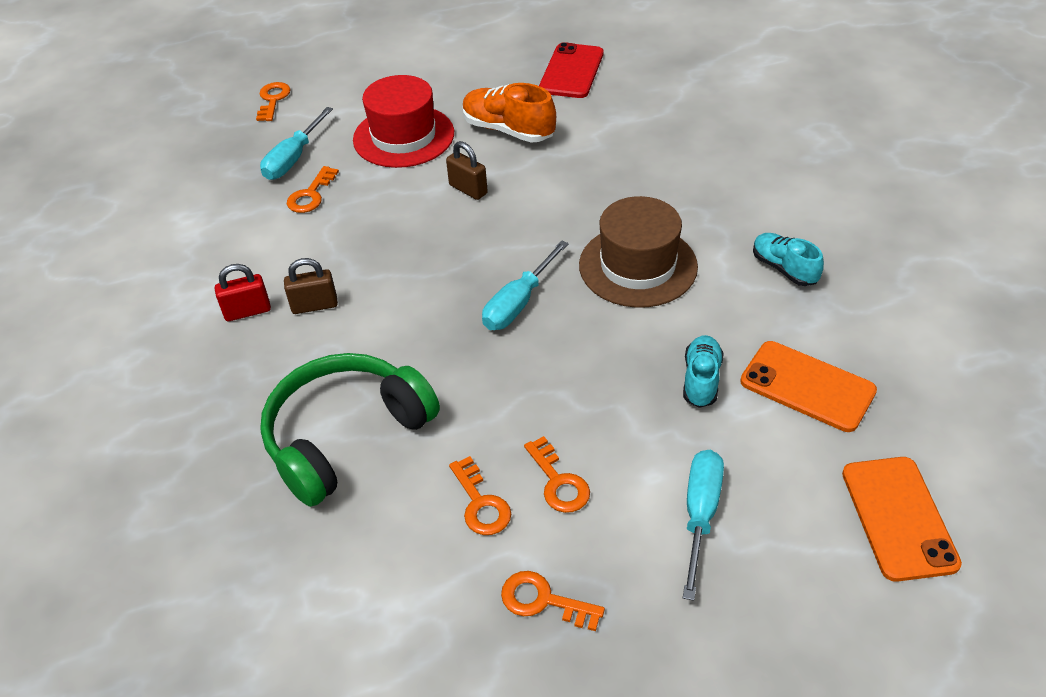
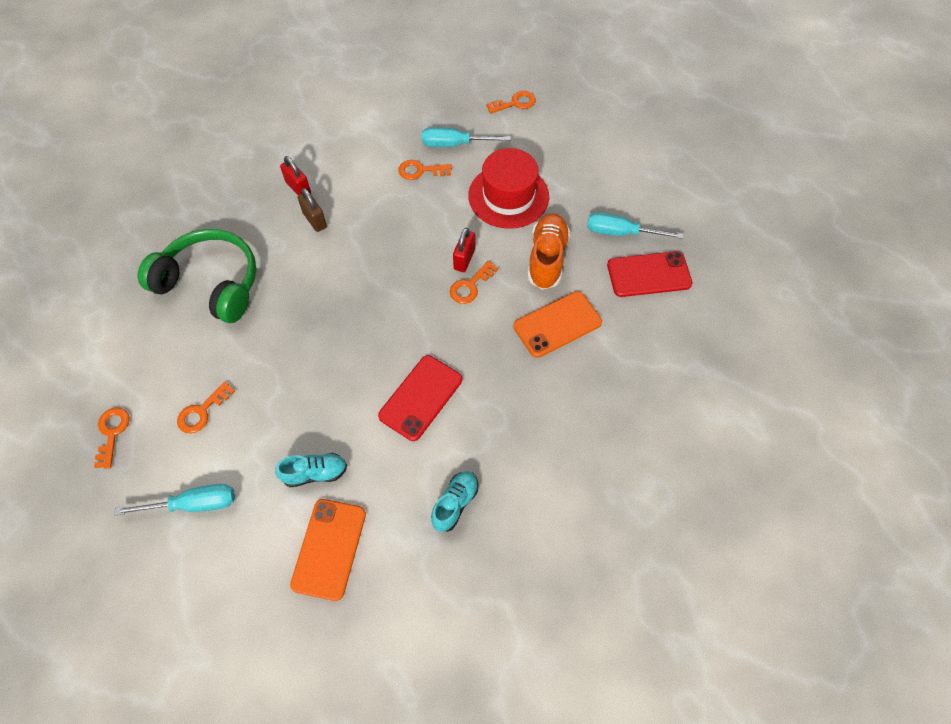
camera: 65 degrees right, 15 degrees up
(468, 189) = (464, 259): brown padlock -> red padlock
(481, 503) = (176, 374): orange key -> orange key (470, 286)
(519, 303) = (355, 334): turquoise screwdriver -> turquoise screwdriver (621, 233)
(638, 266) = (420, 397): brown hat -> red phone
(898, 518) = (219, 637): orange phone -> orange phone (557, 324)

